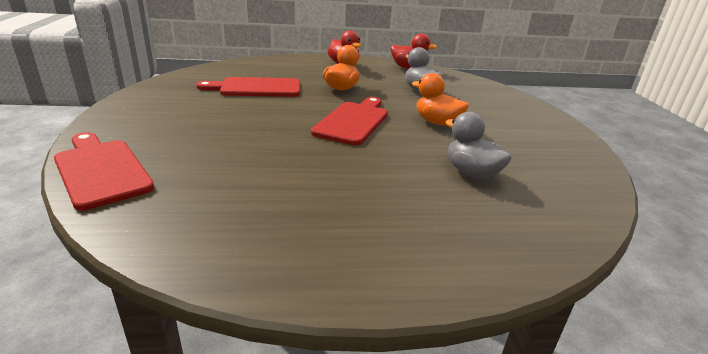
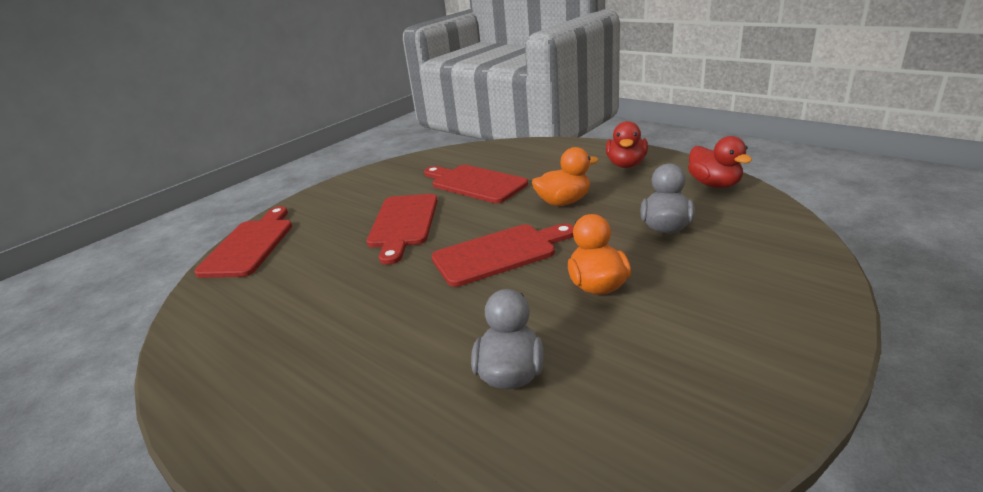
camera: 50 degrees right, 0 degrees up
(244, 121) = (403, 224): none -> red cutting board

